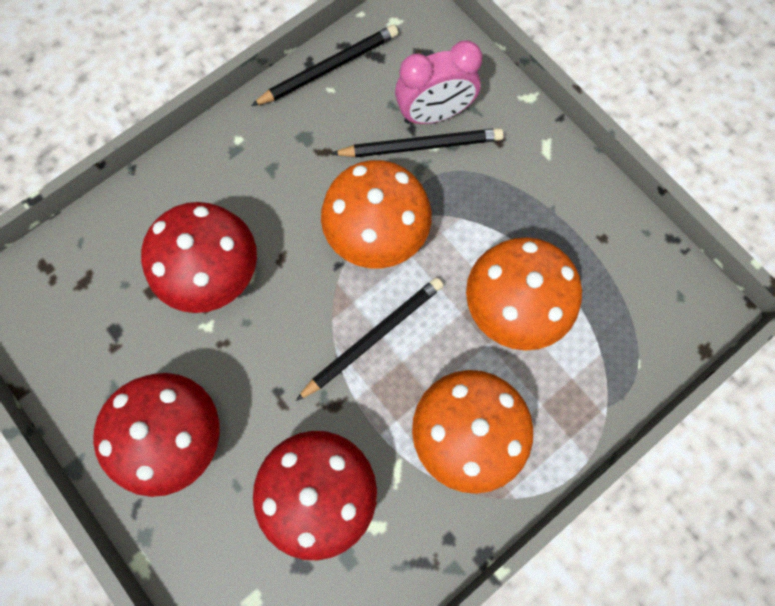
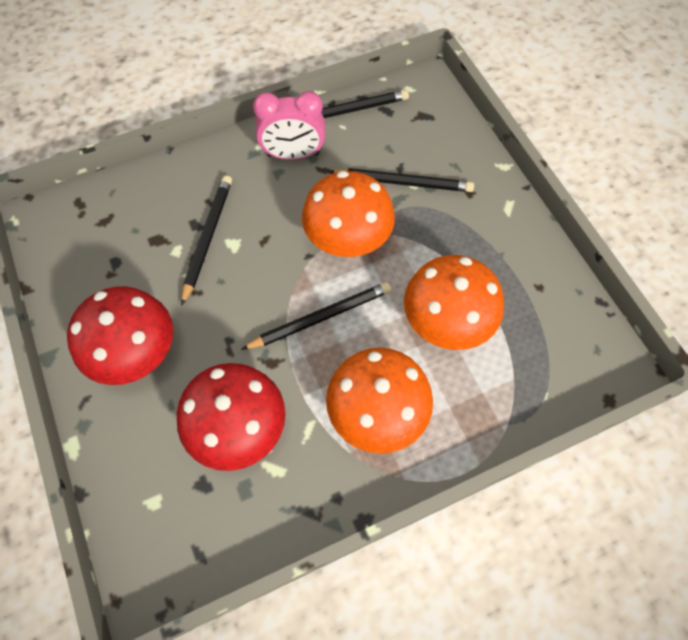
camera: 15 degrees right, 10 degrees down
(214, 273) = (207, 238): red mushroom -> black pencil
(434, 114) = (421, 161): pink clock -> pink clock (293, 155)

